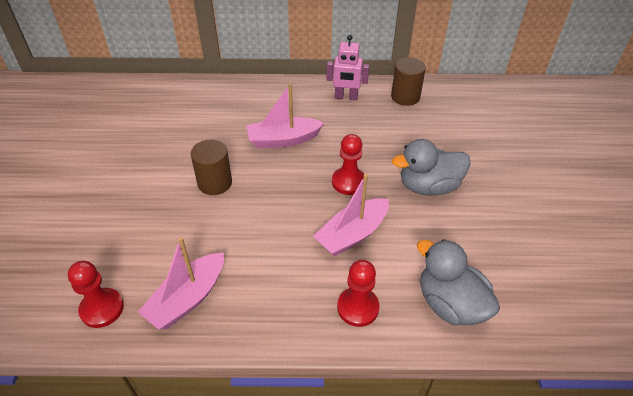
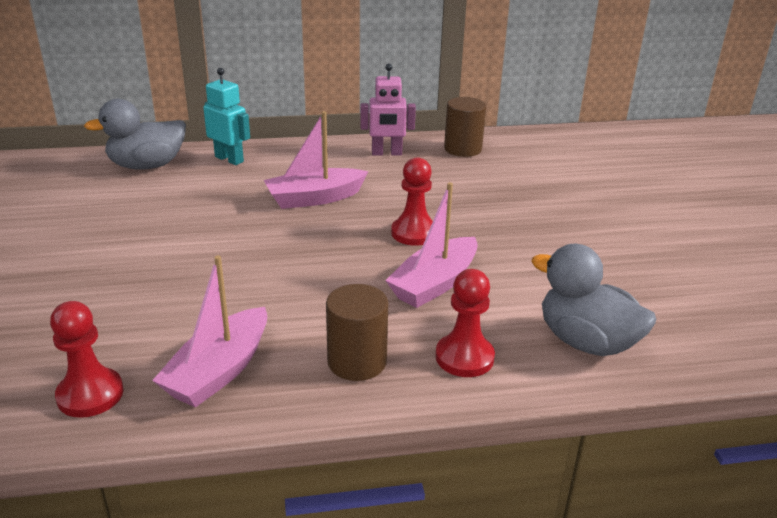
camera: 10 degrees left, 15 degrees down
(215, 183) = (230, 247): brown cylinder -> brown cylinder (357, 362)
(229, 94) = (229, 159): none -> turquoise robot
(428, 186) = (519, 230): grey duck -> grey duck (147, 166)

